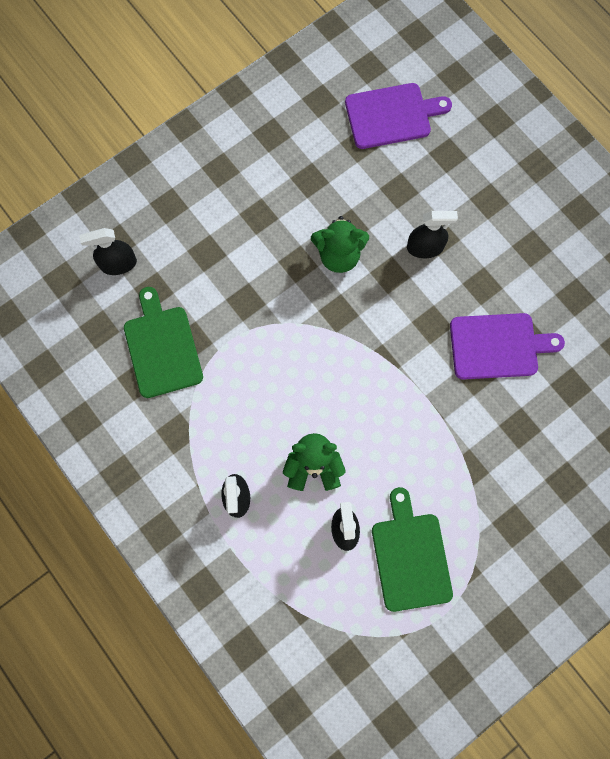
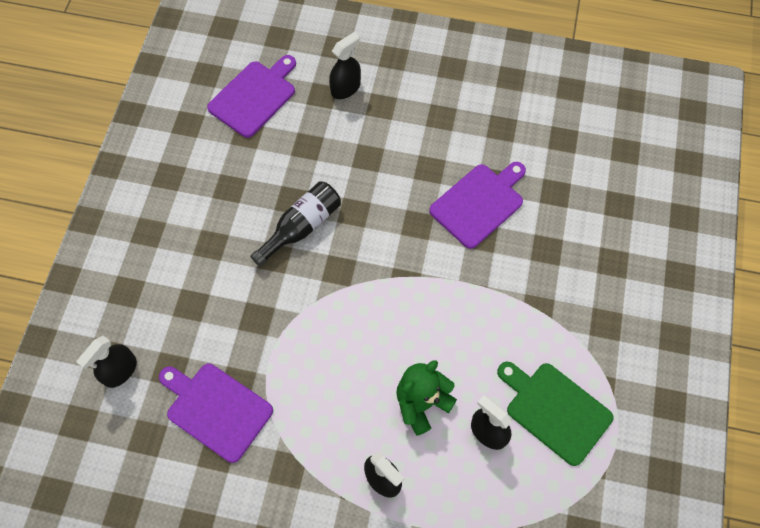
camera: 40 degrees left, 10 degrees down
(162, 347) = (216, 409): green cutting board -> purple cutting board
(339, 255) = (301, 227): green teddy bear -> black bottle
(425, 247) = (363, 173): black spray bottle -> black spray bottle (345, 88)

